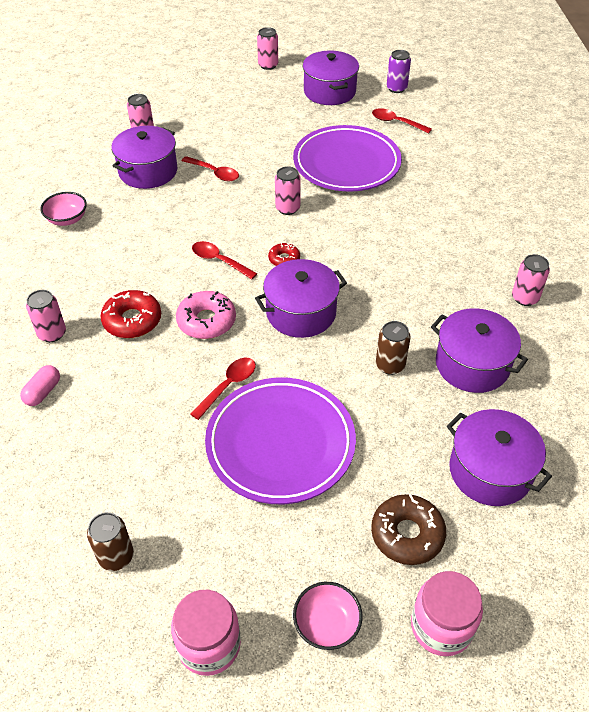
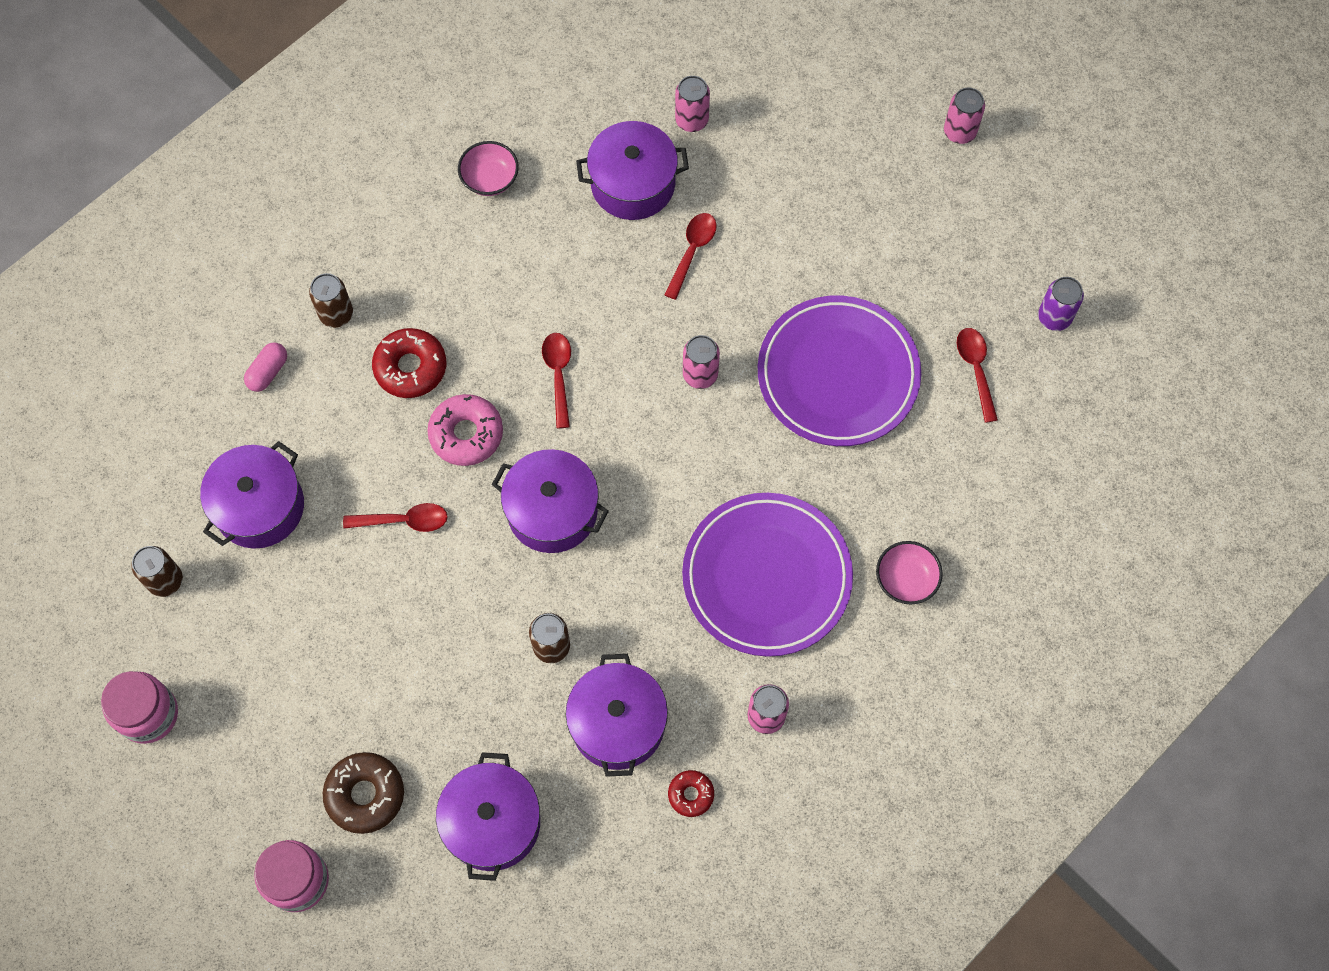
camera: 50 degrees right, 20 degrees up
(43, 392) = (268, 372): pink capsule -> pink capsule turned 45 degrees counterclockwise
(52, 333) = (336, 314): pink can -> brown can
(214, 173) = (692, 251): red spoon -> red spoon turned 150 degrees counterclockwise
(280, 443) = (376, 618): purple plate -> purple plate (766, 577)
(284, 259) = (616, 434): red donut -> red donut (691, 794)
(326, 624) = (231, 789): pink bowl -> pink bowl (906, 579)
(329, 92) = (970, 246): purple pot -> purple pot (259, 506)

